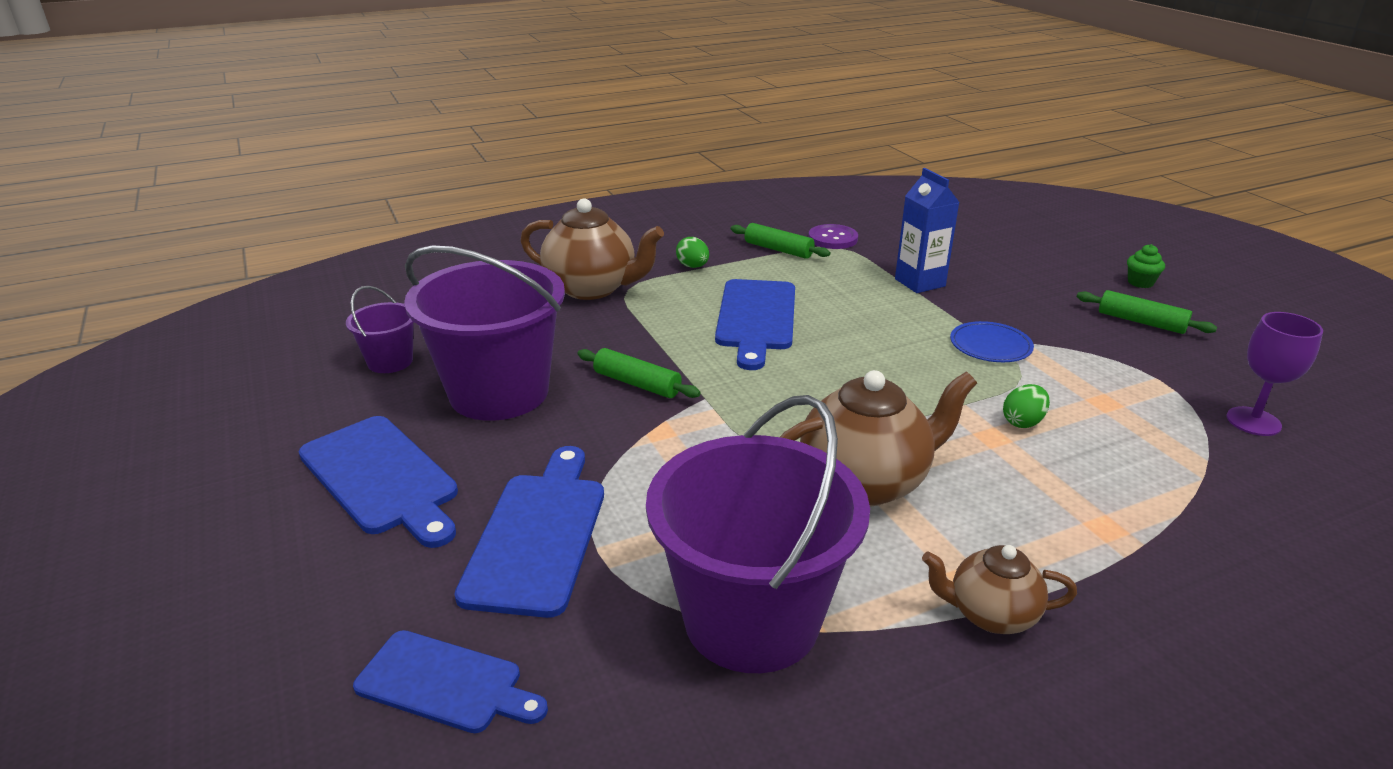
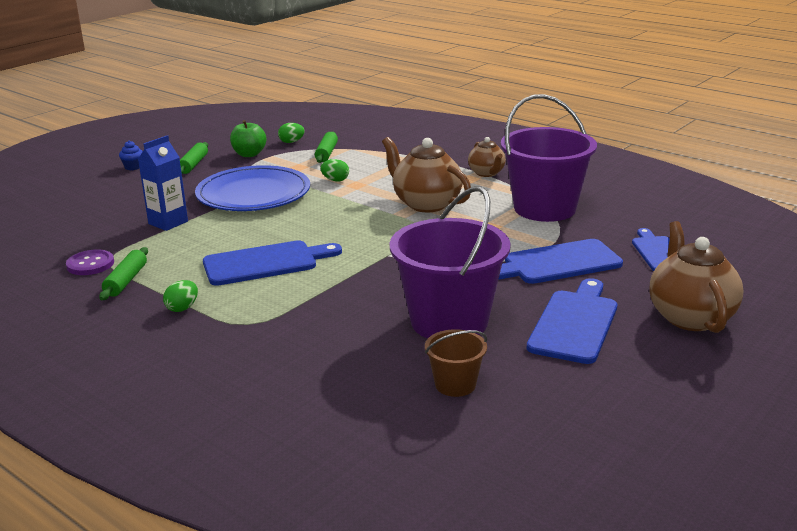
camera: 115 degrees left, 5 degrees down
(390, 361) = (455, 384): purple bucket -> brown bucket
(592, 288) = (256, 340): brown teapot -> brown teapot (690, 317)
(637, 383) = (391, 279): green rolling pin -> green rolling pin (326, 153)
(990, 346) = (253, 194): blue plate -> blue plate, size x2.19
(1140, 282) = (133, 167): green cupcake -> blue cupcake
(1184, 371) = (249, 154): none -> green apple
(1253, 421) = (291, 142): purple goblet -> green egg

